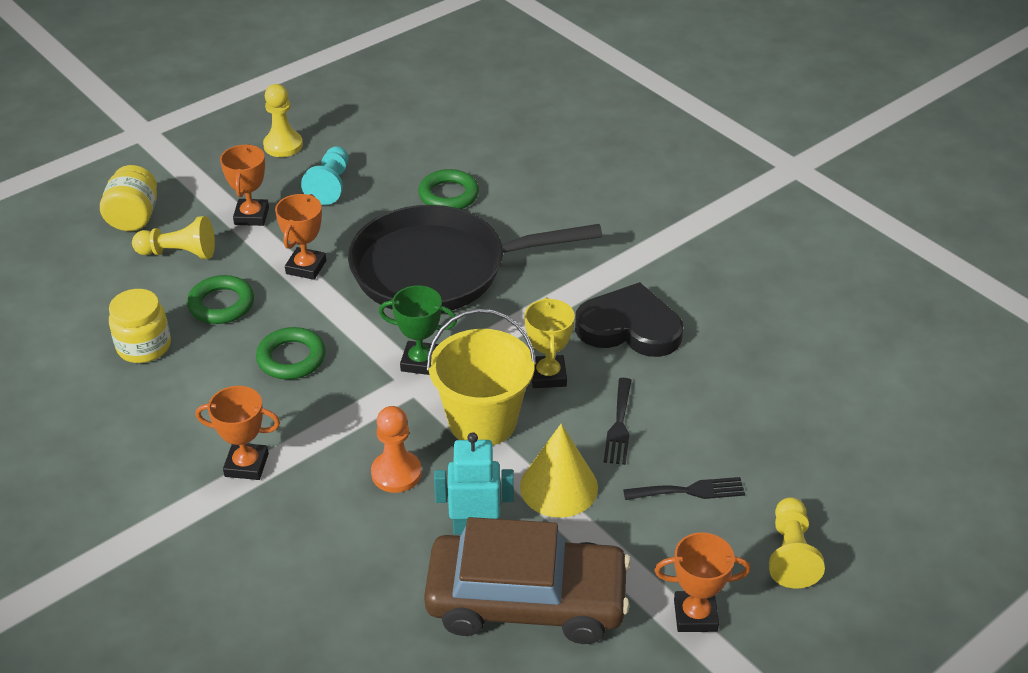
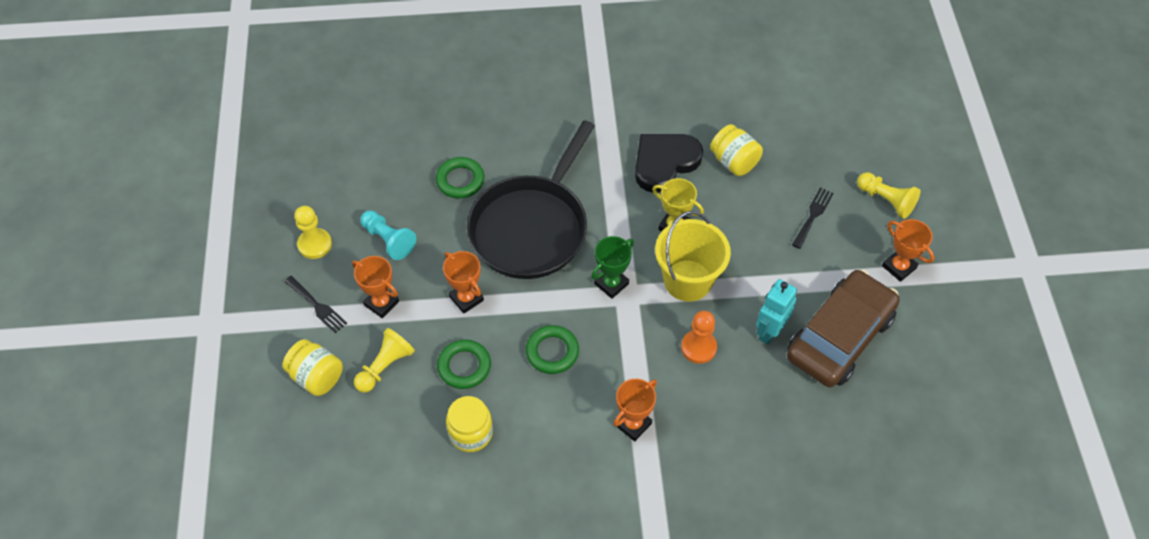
camera: 55 degrees left, 15 degrees up
(559, 487) = (767, 273): yellow cone -> none
(619, 425) = (740, 217): black fork -> black fork (317, 306)
(694, 383) = (734, 162): none -> yellow jar
(695, 615) = (899, 267): orange trophy -> orange trophy turned 75 degrees counterclockwise

